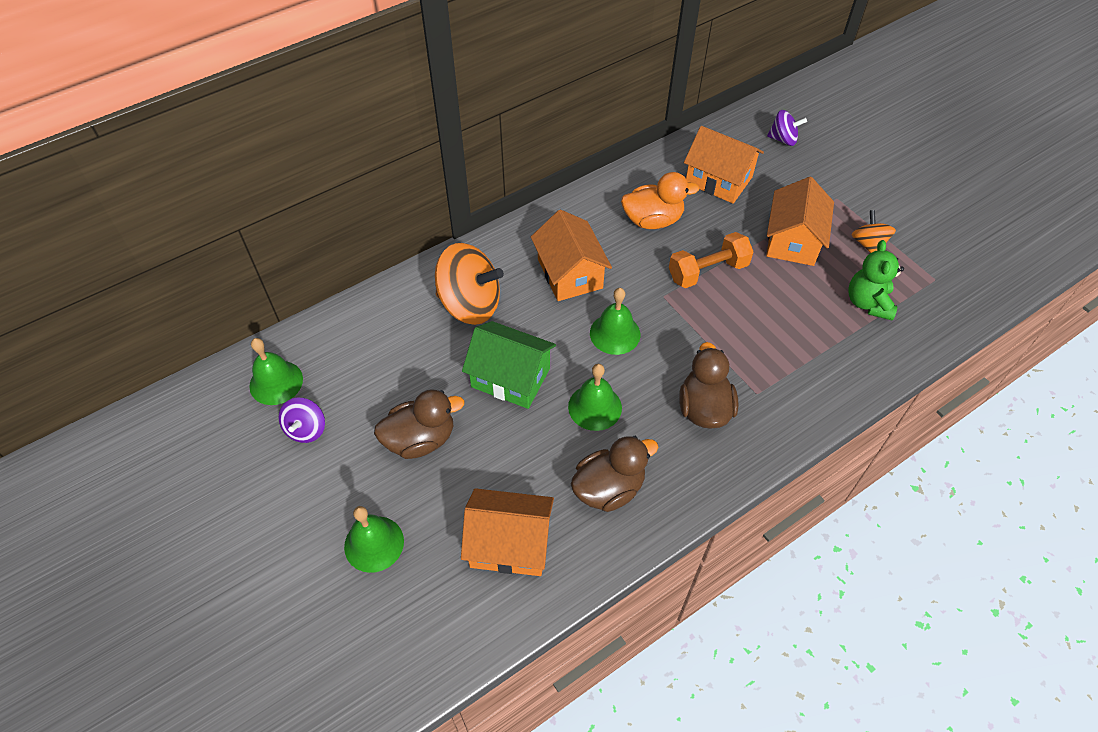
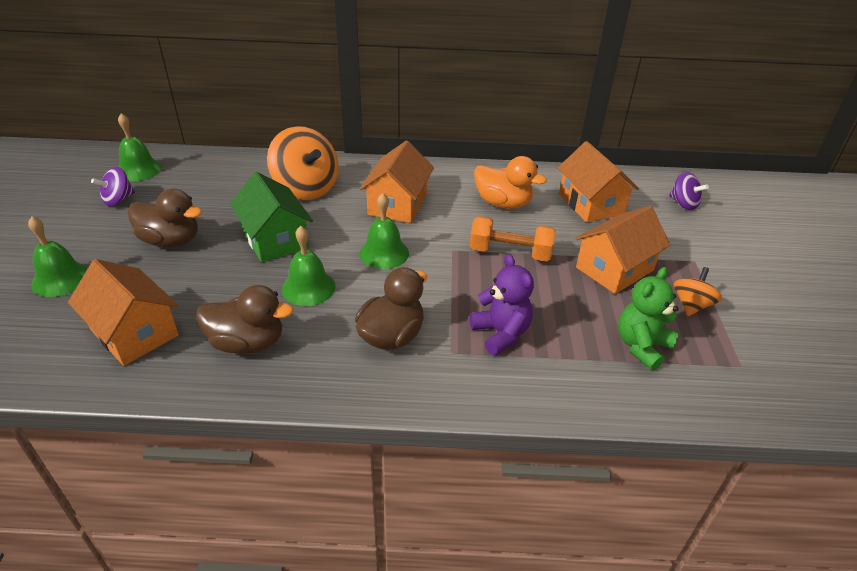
camera: 35 degrees right, 15 degrees down
(773, 354) = (501, 333): none -> purple teddy bear

